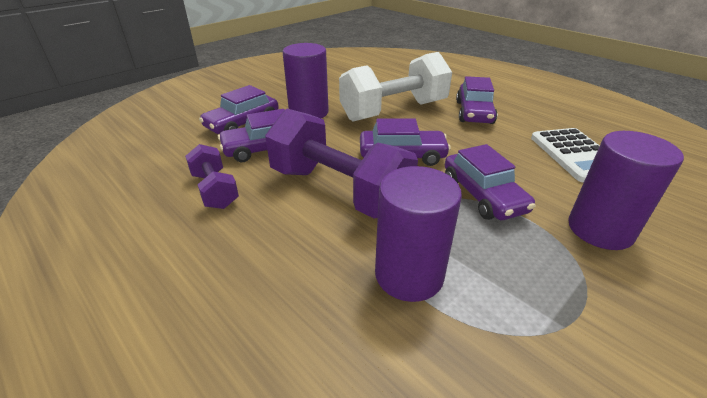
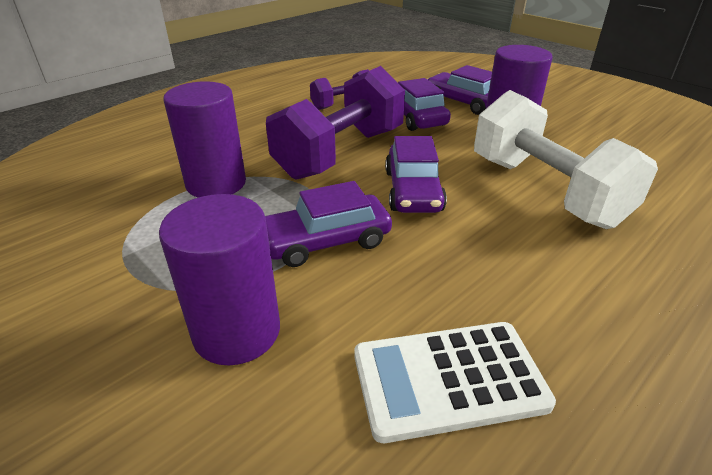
camera: 90 degrees right, 0 degrees up
(474, 112) = (586, 273): purple car -> none

